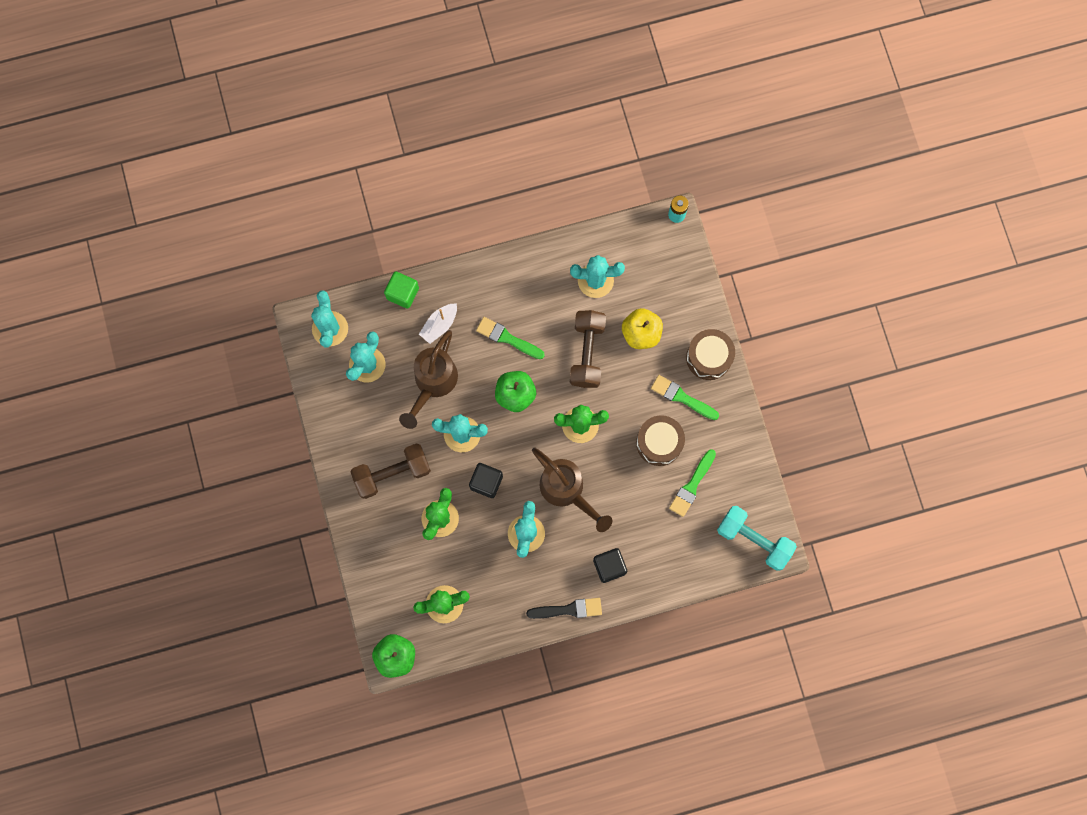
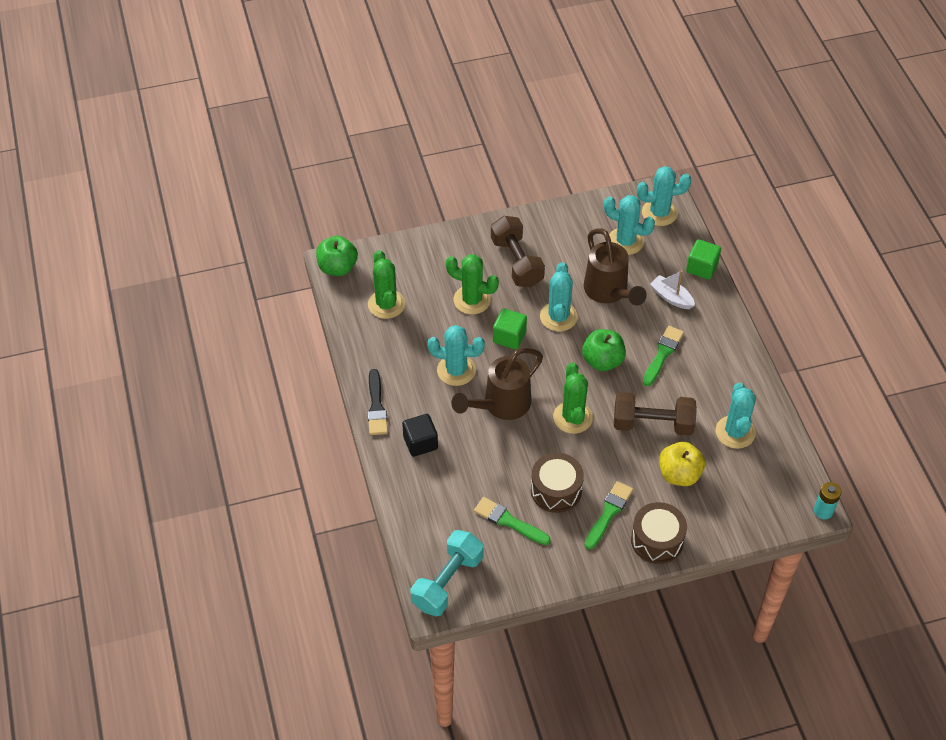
camera: 90 degrees right, 25 degrees down
(432, 384) = (609, 292): brown watering can -> brown watering can turned 135 degrees counterclockwise
(486, 482) = (509, 337): black cube -> green cube

